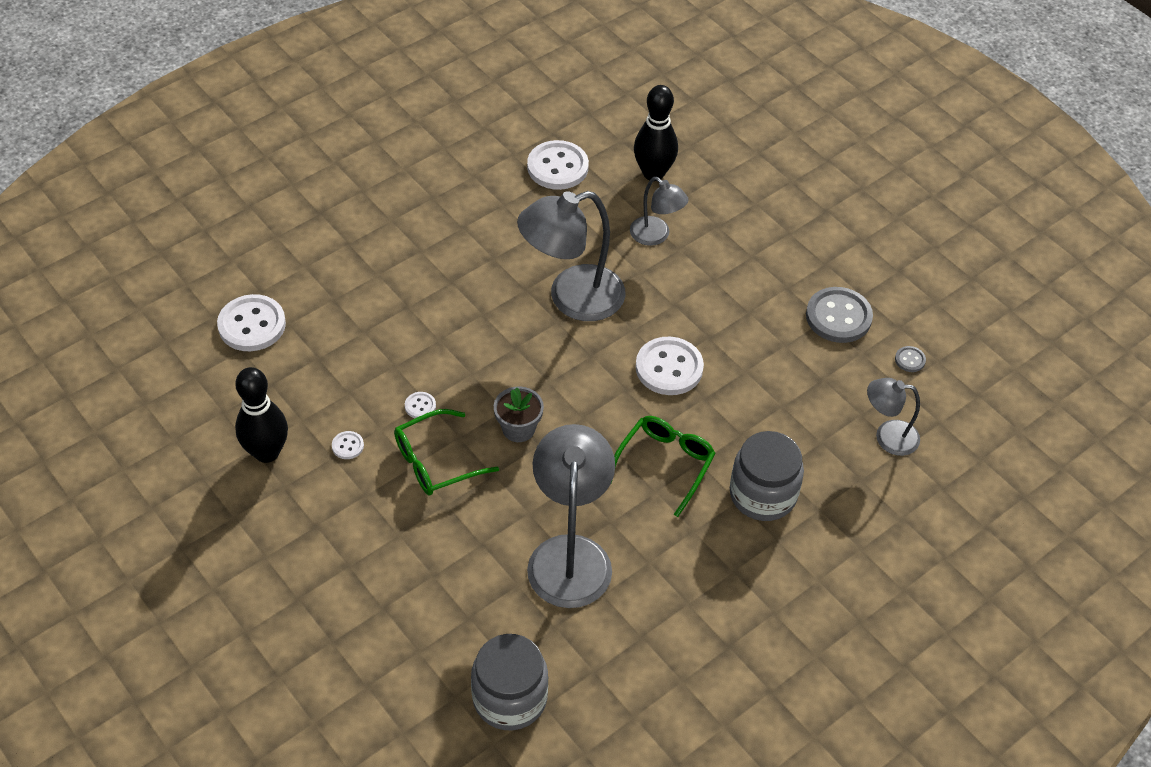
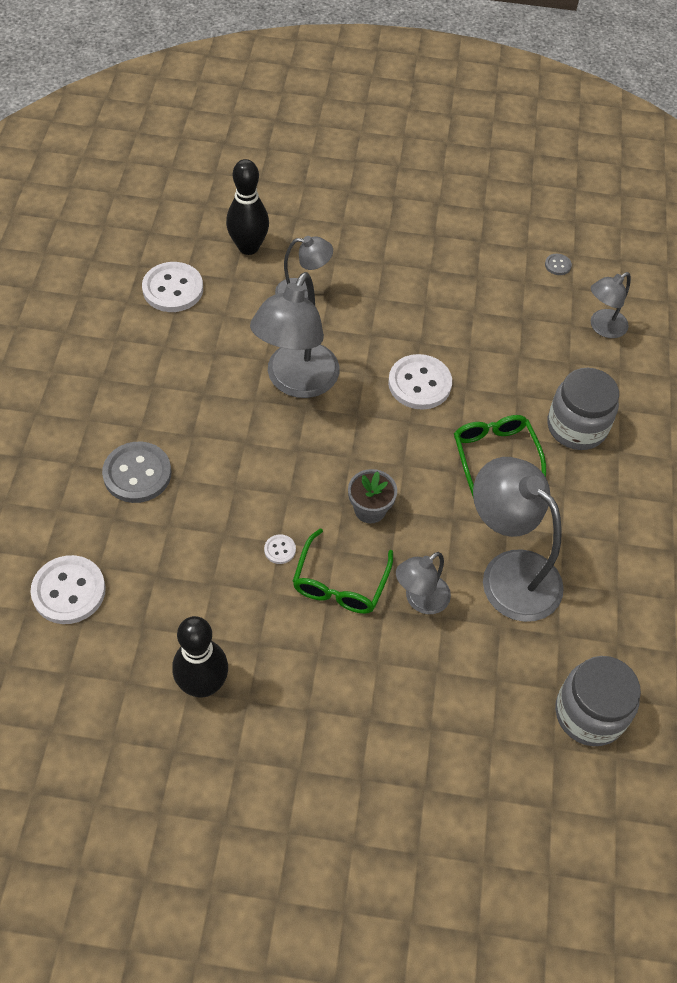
camera: 45 degrees left, 5 degrees up
(347, 446) = (261, 626): white button -> none
(479, 519) = (420, 600): none -> grey lamp
(838, 317) = (484, 267): grey button -> grey button (137, 474)

